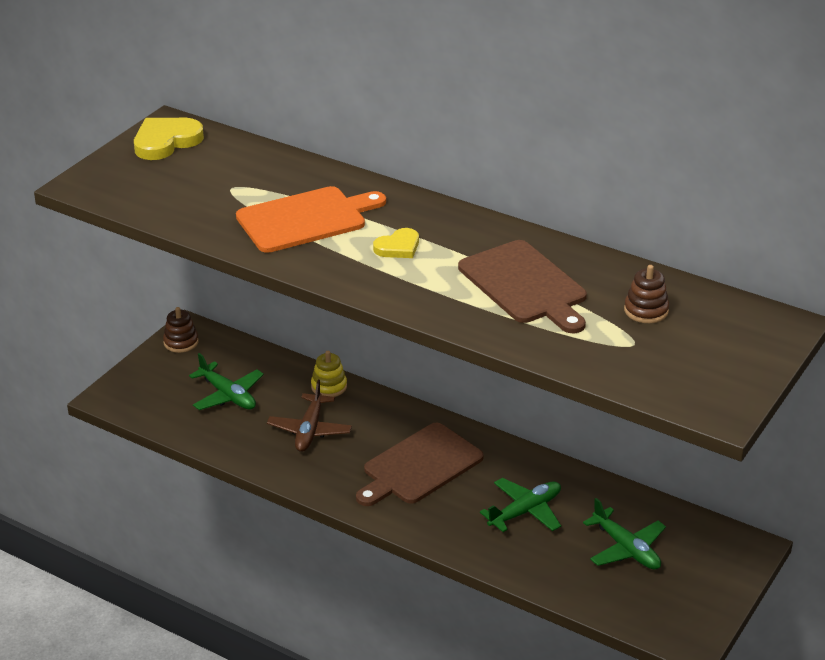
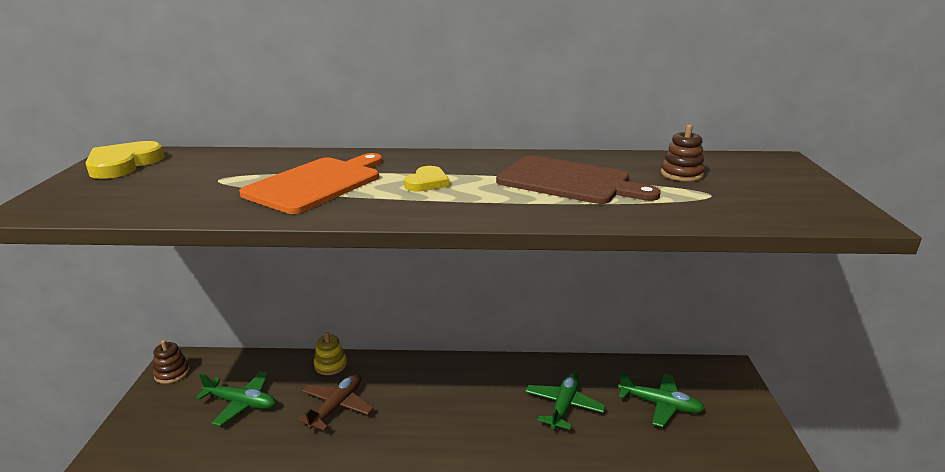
camera: 30 degrees left, 10 degrees down
(310, 430) = (337, 406): brown plane -> brown plane turned 135 degrees counterclockwise
(419, 466) = (452, 402): brown cutting board -> none

